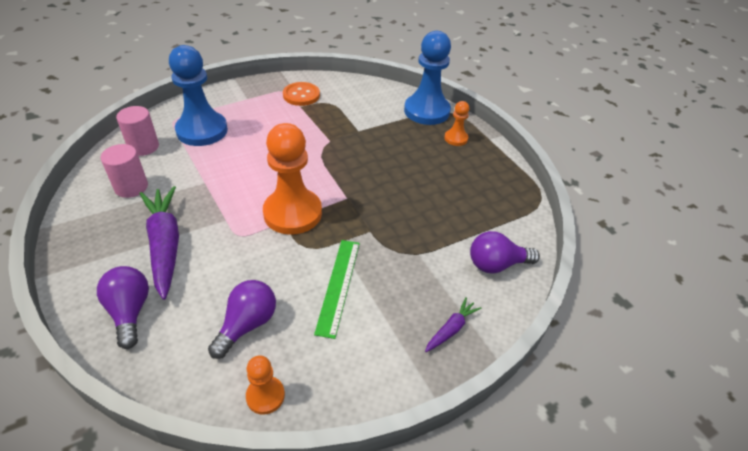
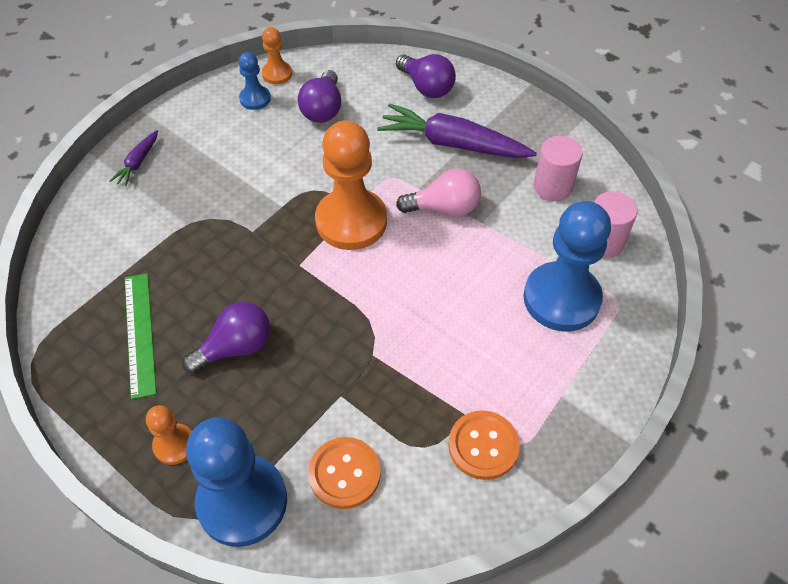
camera: 160 degrees right, 10 degrees up
(165, 245) = (453, 144): purple carrot -> purple carrot turned 150 degrees clockwise
(220, 199) = (444, 208): none -> pink light bulb
(307, 367) = (255, 99): none -> blue pawn
(338, 285) = (259, 164): green ruler -> green ruler (139, 333)
(373, 106) = (344, 473): none -> orange button
(496, 264) = (95, 242): purple light bulb -> purple light bulb (235, 347)

